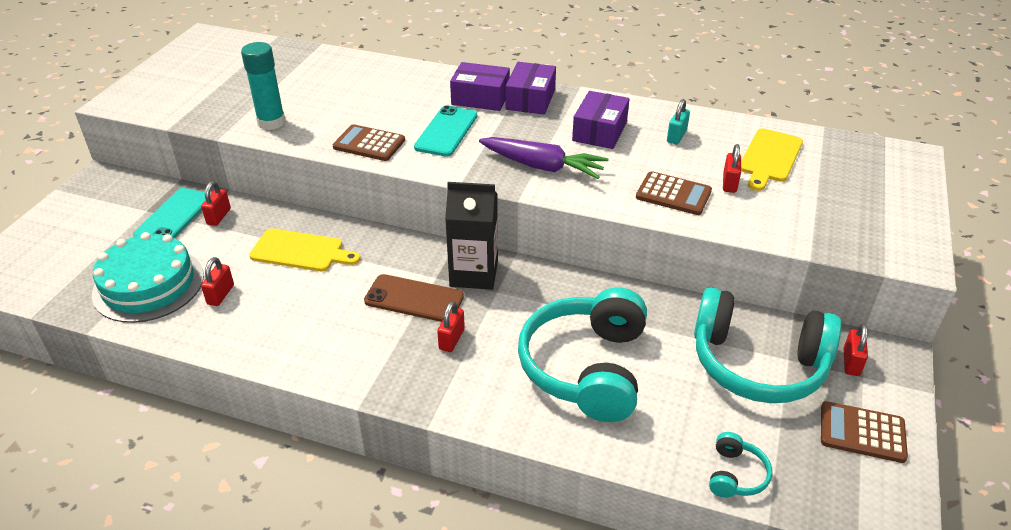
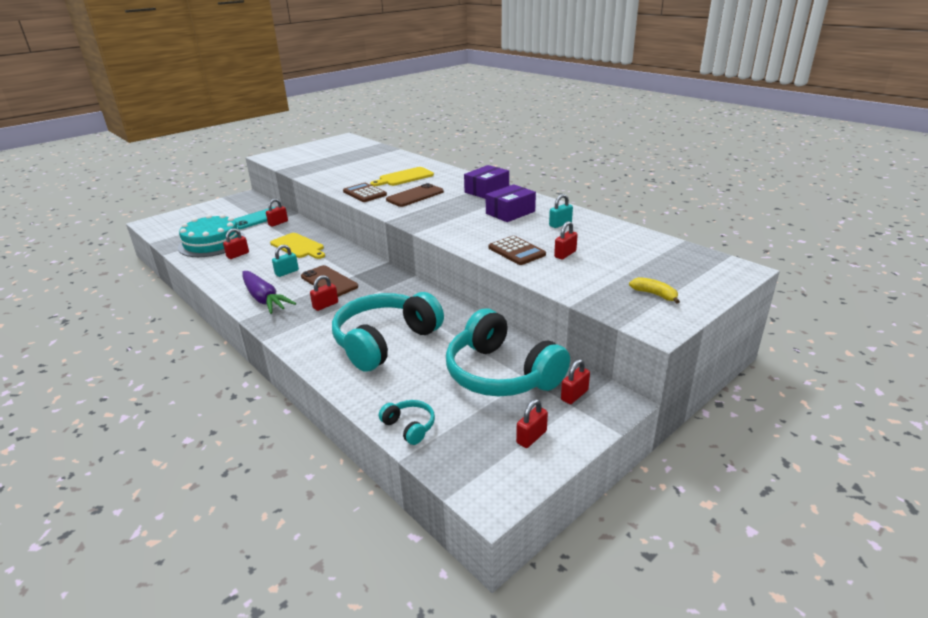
camera: 30 degrees right, 10 degrees down
(271, 122) = (327, 176): turquoise glue stick -> none
(335, 302) = (287, 272): none -> turquoise padlock
(446, 131) = (415, 196): turquoise phone -> brown phone
(474, 274) = (376, 279): black carton -> none
(480, 98) = (456, 185): purple box -> none
(543, 167) = (450, 222): purple carrot -> purple carrot (264, 299)
(735, 475) = (409, 427): turquoise headphones -> turquoise headphones turned 90 degrees counterclockwise
(770, 158) = (615, 247): yellow cutting board -> yellow cutting board (404, 177)
(862, 432) = (531, 437): brown calculator -> red padlock
(872, 216) = (654, 294): none -> yellow banana

